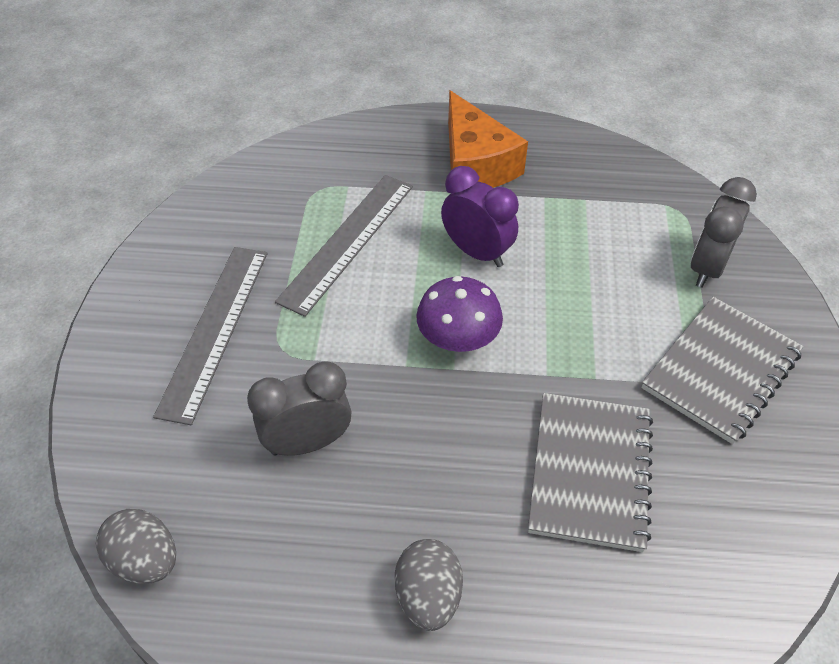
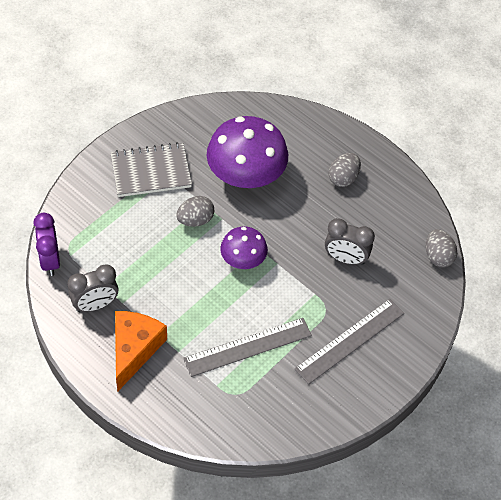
camera: 145 degrees left, 5 degrees up
(477, 252) = (191, 295): purple clock -> purple clock (50, 260)
(579, 346) = (195, 220): none -> grey egg
(590, 472) = (246, 174): grey notebook -> purple mushroom
(707, 267) = (96, 213): grey clock -> grey clock (95, 305)

